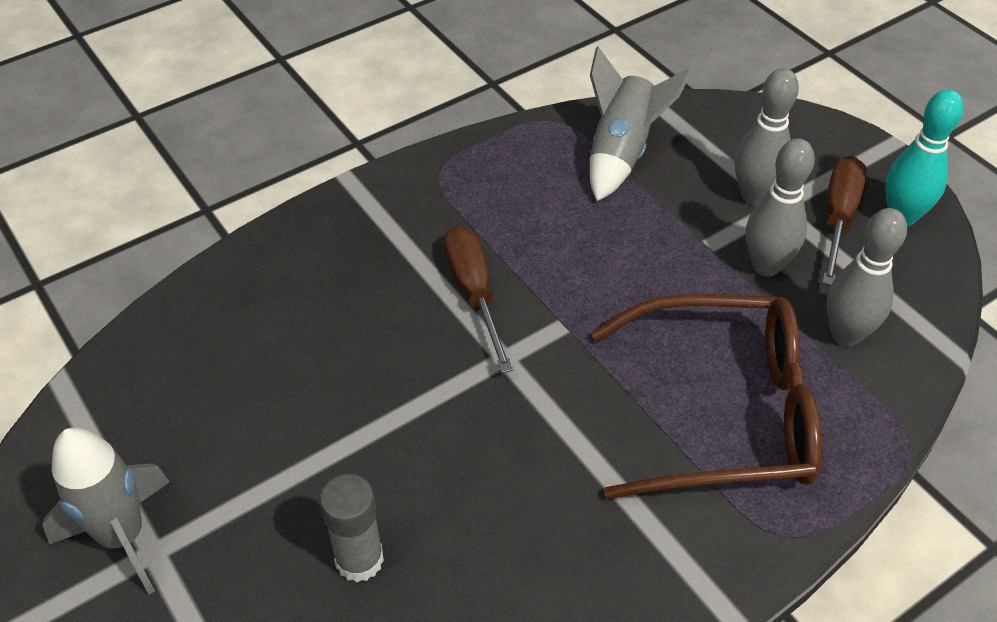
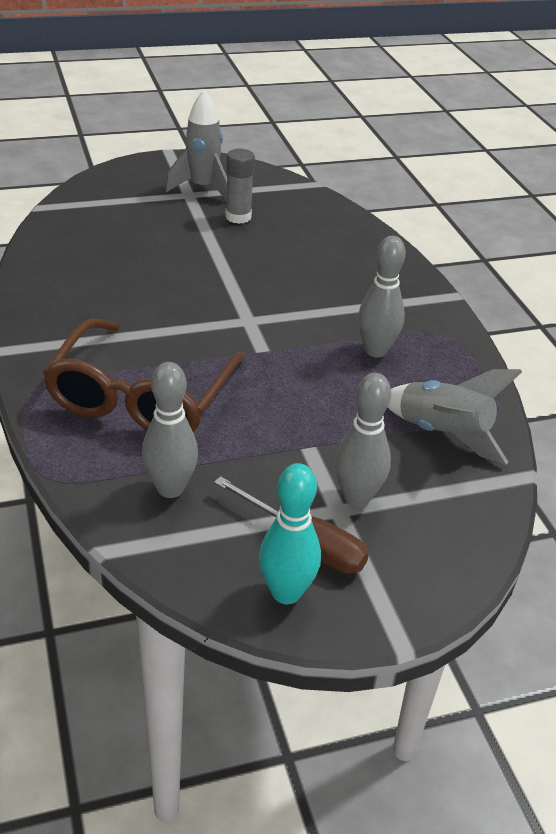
camera: 105 degrees right, 10 degrees down
(359, 560) = (139, 244): grey glue stick -> grey glue stick (238, 217)
(474, 293) = (312, 321): brown screwdriver -> none
(766, 266) = (268, 471): grey bowling pin -> grey bowling pin (375, 350)

